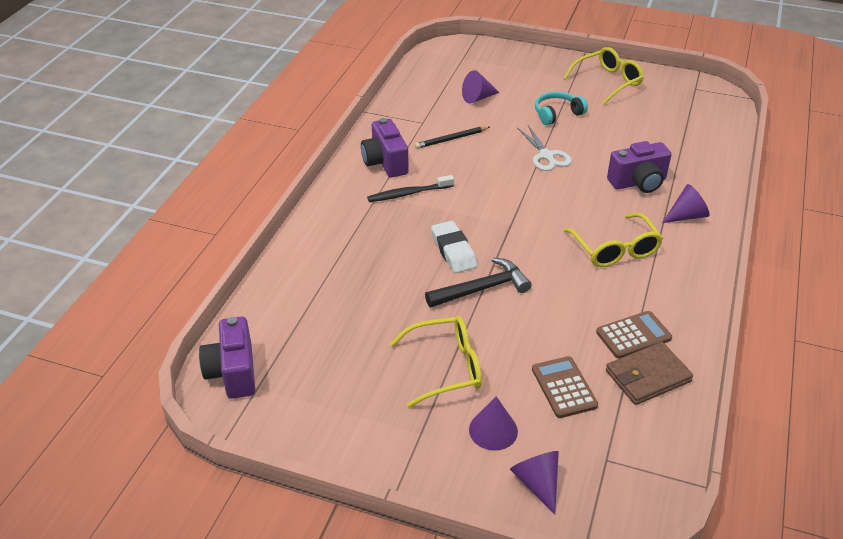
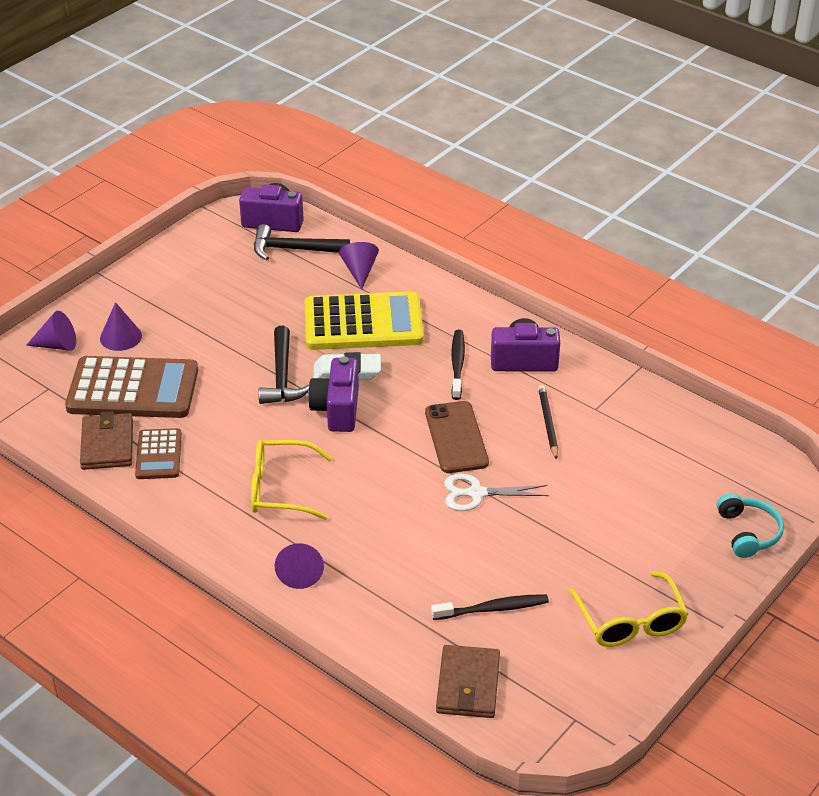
camera: 110 degrees right, 0 degrees up
(281, 339) = (294, 249): none -> black hammer
(380, 259) = (363, 323): none -> yellow calculator
(445, 367) = (202, 329): yellow glasses -> none
(478, 98) = (635, 472): purple cone -> purple cone (359, 271)
(495, 176) = (456, 437): none -> brown phone
(557, 114) = (566, 536): turquoise headphones -> turquoise headphones (748, 532)
(564, 387) = (133, 389): brown calculator -> brown calculator, size x1.91
(638, 183) = (383, 556): purple camera -> purple camera (337, 409)
(642, 129) = (493, 609): none -> black toothbrush
(709, 127) = (468, 685): none -> brown wallet

